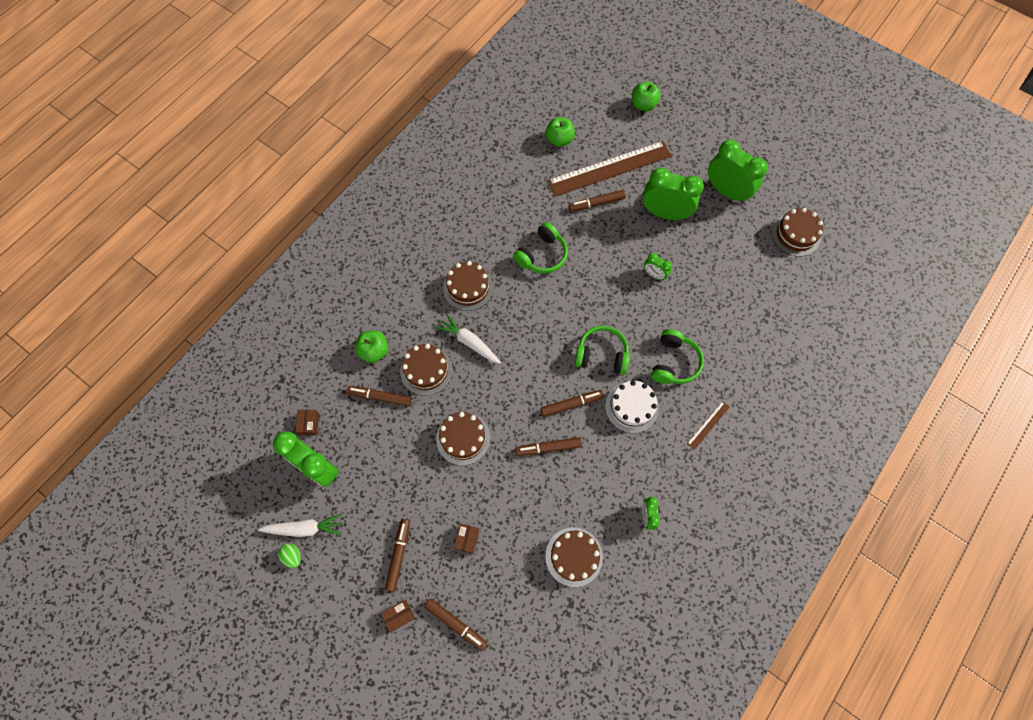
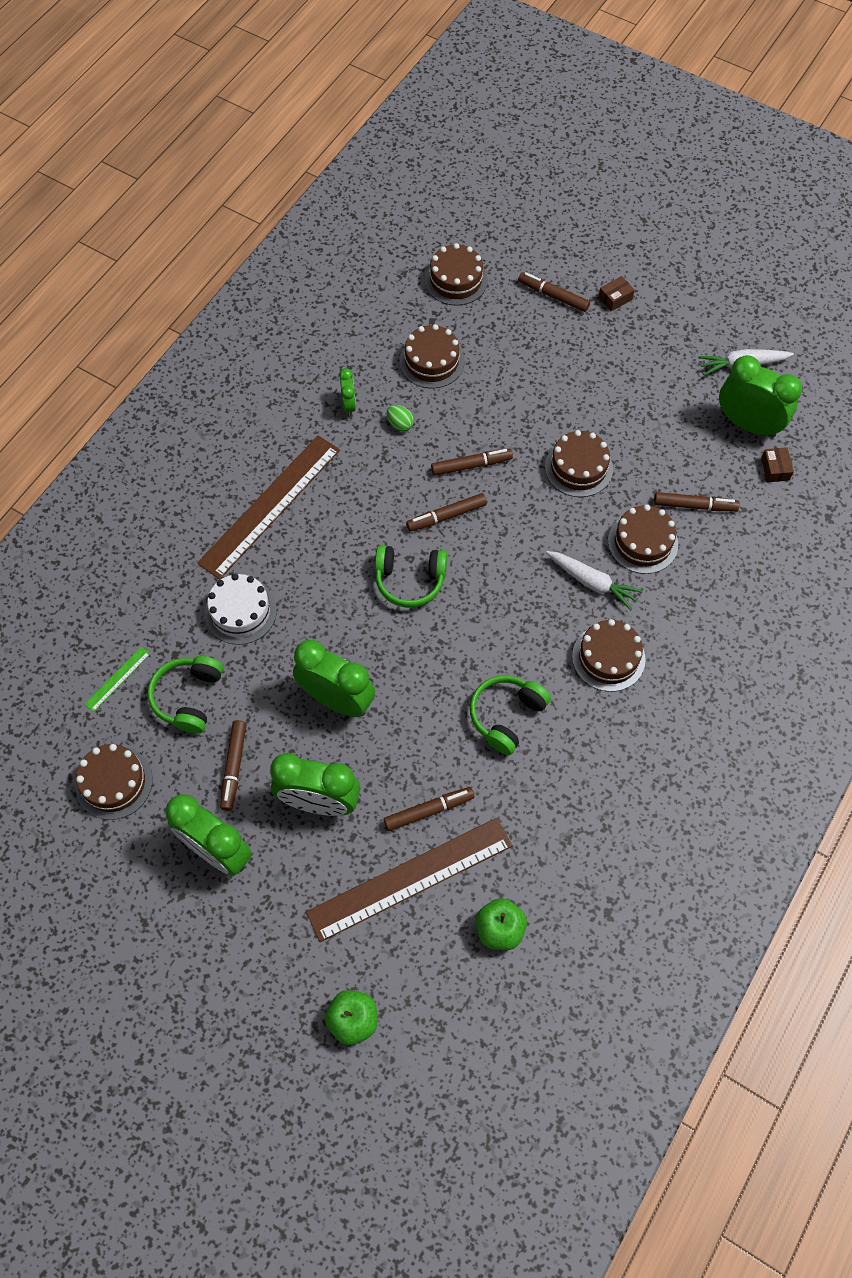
camera: 175 degrees right, 5 degrees down
(292, 556) = (746, 339): green egg -> green egg (400, 424)
(374, 351) = (718, 561): green apple -> none
(398, 555) = (628, 348): brown marker -> brown marker (234, 767)
(467, 539) = (555, 368): brown box -> none
(545, 653) = (456, 280): none -> brown cake
(631, 407) = (368, 519): white cake -> white cake (240, 612)
(654, 274) = (337, 699): green clock -> green clock, size x2.05
(674, 362) = (312, 578): green headphones -> green headphones (189, 697)
(708, 425) = (270, 506): brown ruler -> brown ruler, size x2.46
(805, 300) = (117, 679): none -> green ruler

